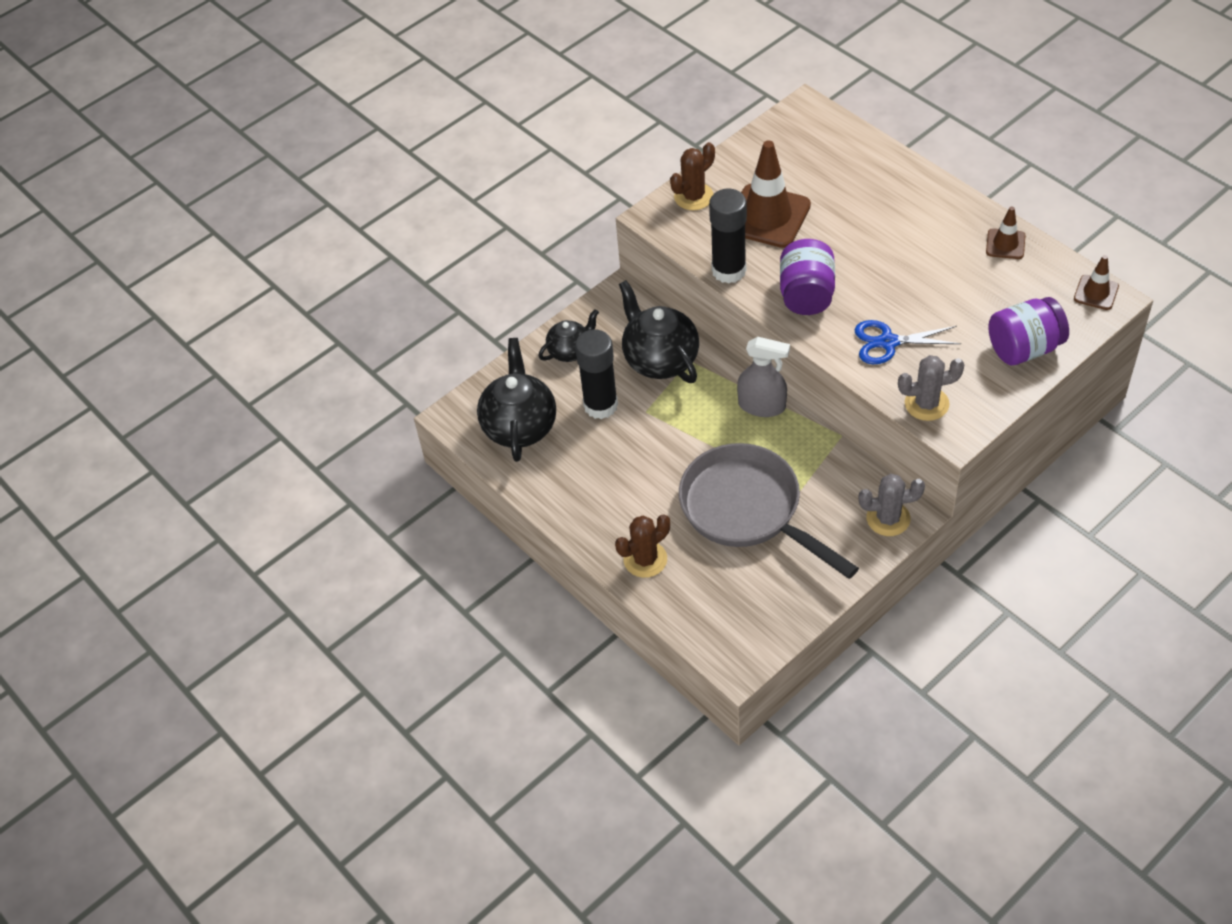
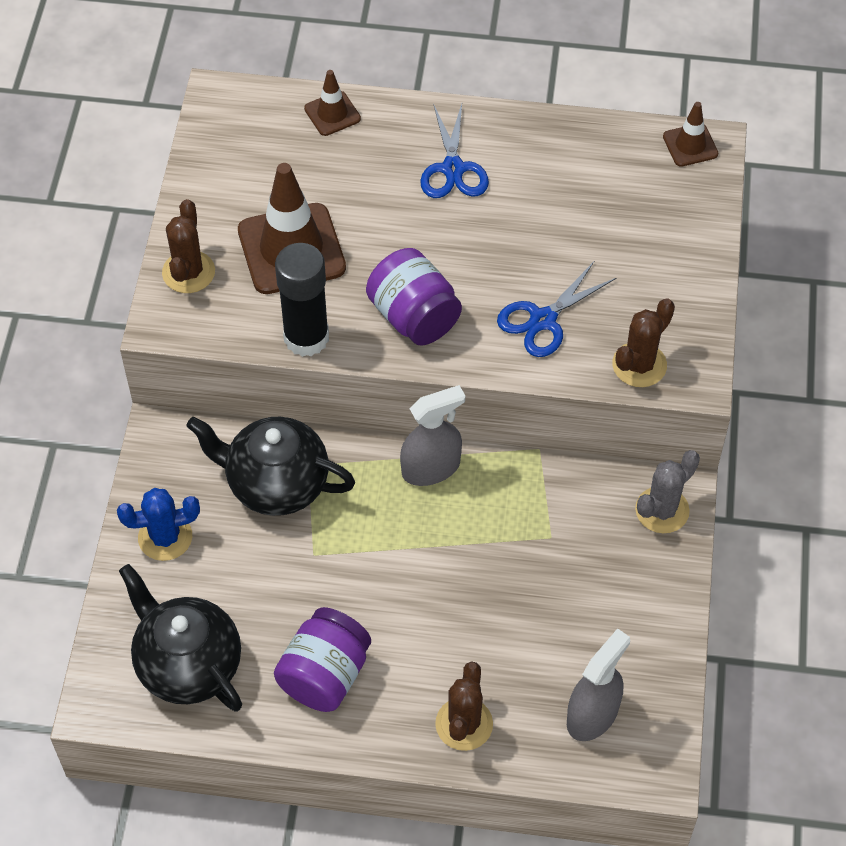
camera: 45 degrees left, 5 degrees up
(570, 351) = (165, 537): black teapot -> blue cactus
(600, 405) = (258, 580): black glue stick -> none
(728, 606) = (592, 715): none -> grey spray bottle
(747, 510) = (519, 595): grey pan -> none
(915, 223) = (453, 169): none -> blue scissors
(926, 404) = (639, 365): grey cactus -> brown cactus
(1005, 244) = (561, 141): brown traffic cone -> brown traffic cone (332, 114)
(1024, 348) = (677, 246): purple jar -> purple jar (325, 675)

